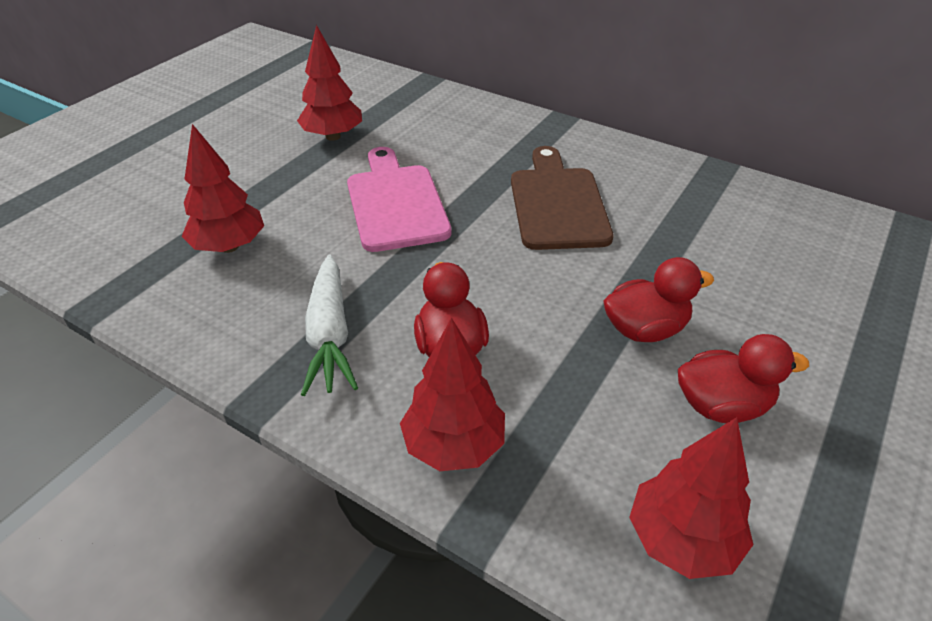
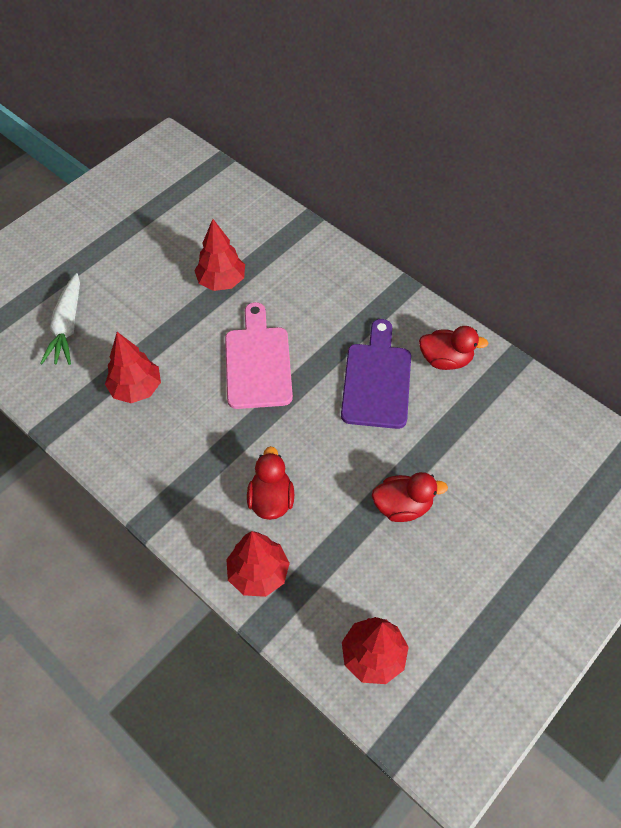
camera: 10 degrees right, 15 degrees up
(330, 334) = (196, 477): white carrot -> white carrot (67, 326)
(557, 203) = (377, 380): brown cutting board -> purple cutting board
(722, 405) = (431, 573): red duck -> red duck (445, 360)

